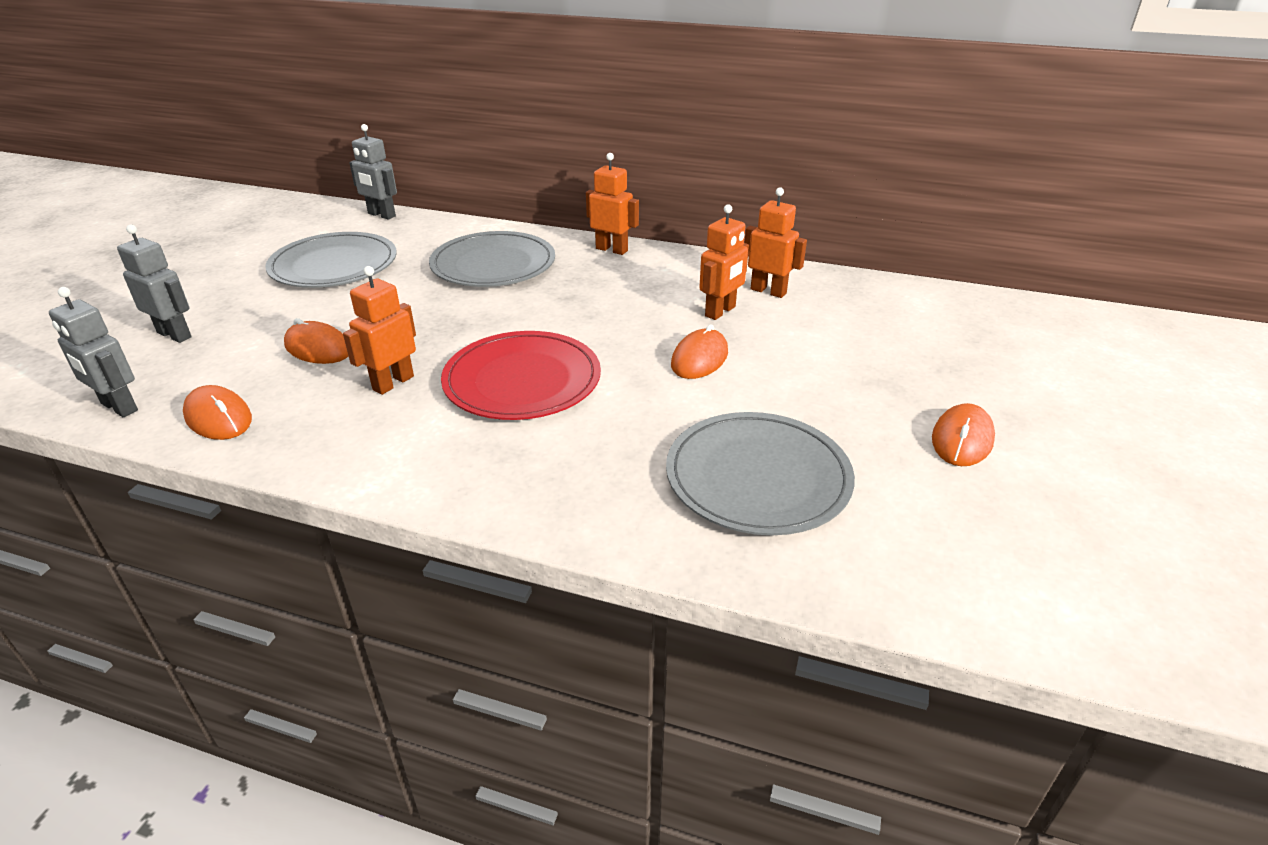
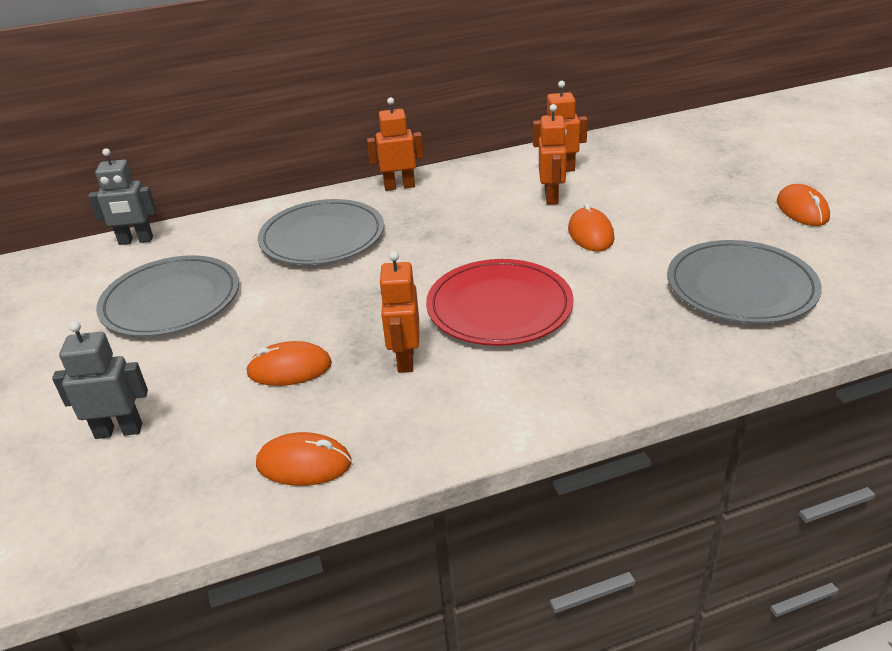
camera: 35 degrees left, 0 degrees up
(118, 407) = (186, 512): grey robot -> none

